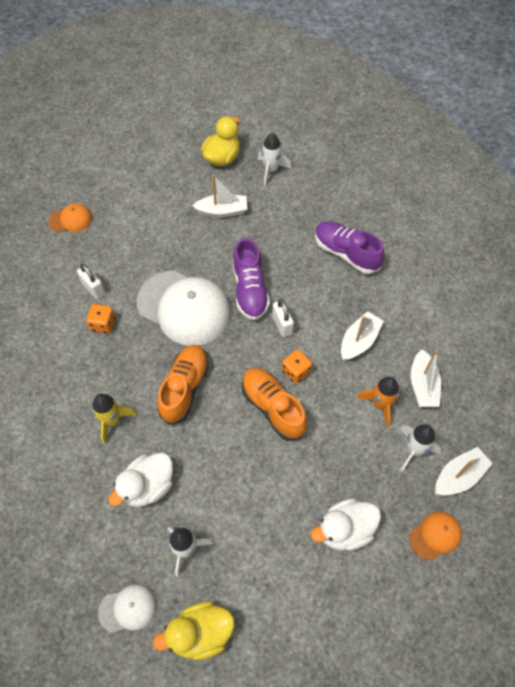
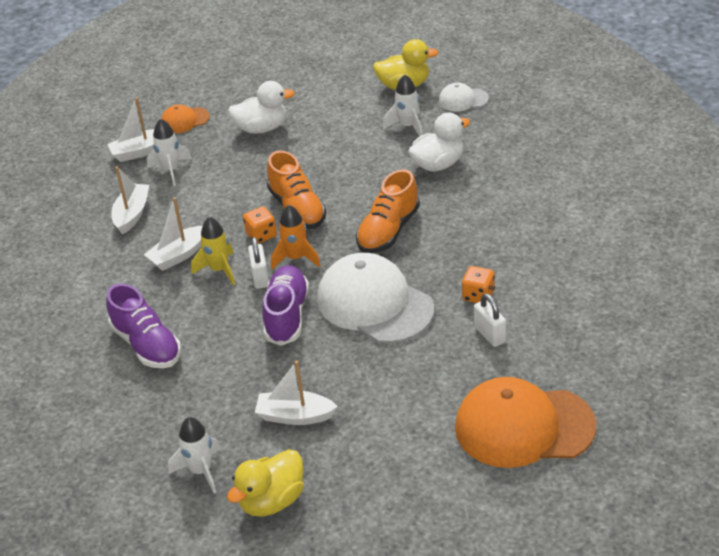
camera: 165 degrees left, 20 degrees down
(71, 220) = (524, 426): orange cap -> orange cap, size x2.12
(112, 421) = (471, 211): yellow rocket -> yellow rocket (219, 270)
(380, 404) = (184, 203): orange rocket -> orange rocket (296, 258)

